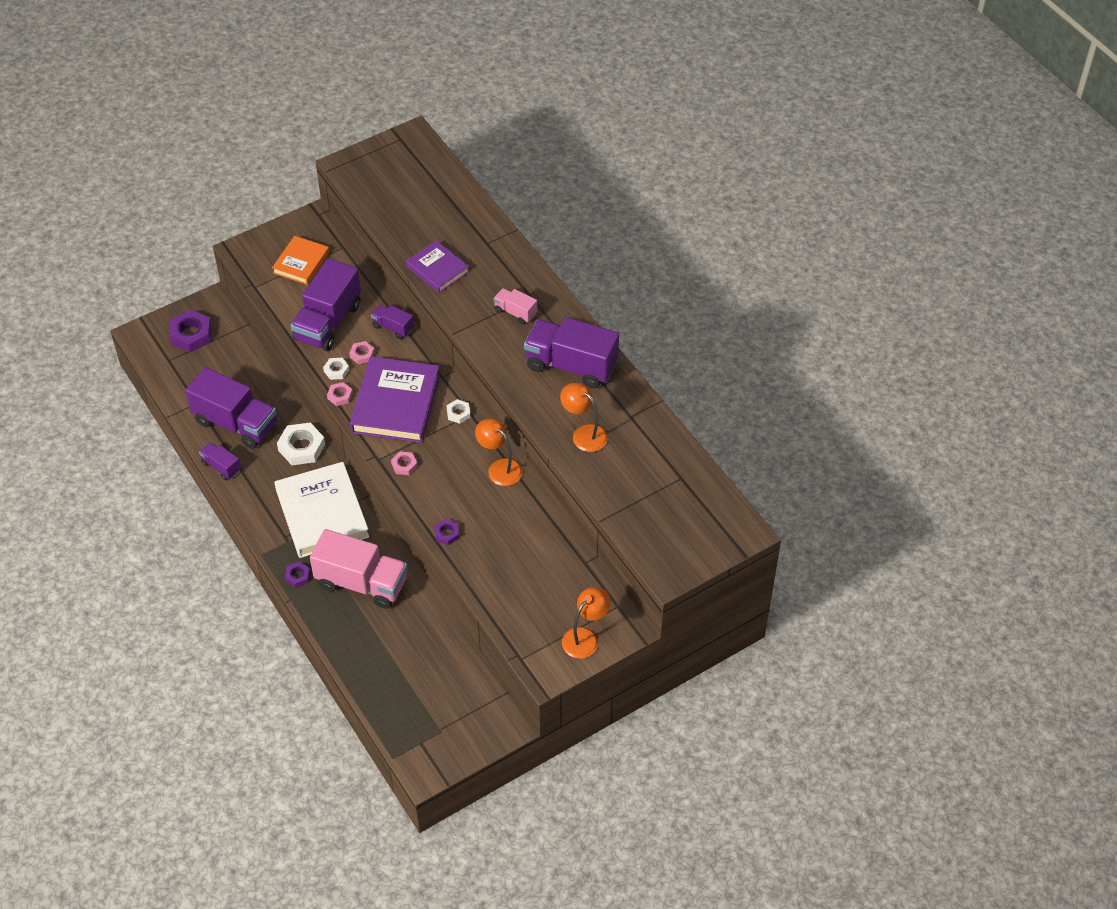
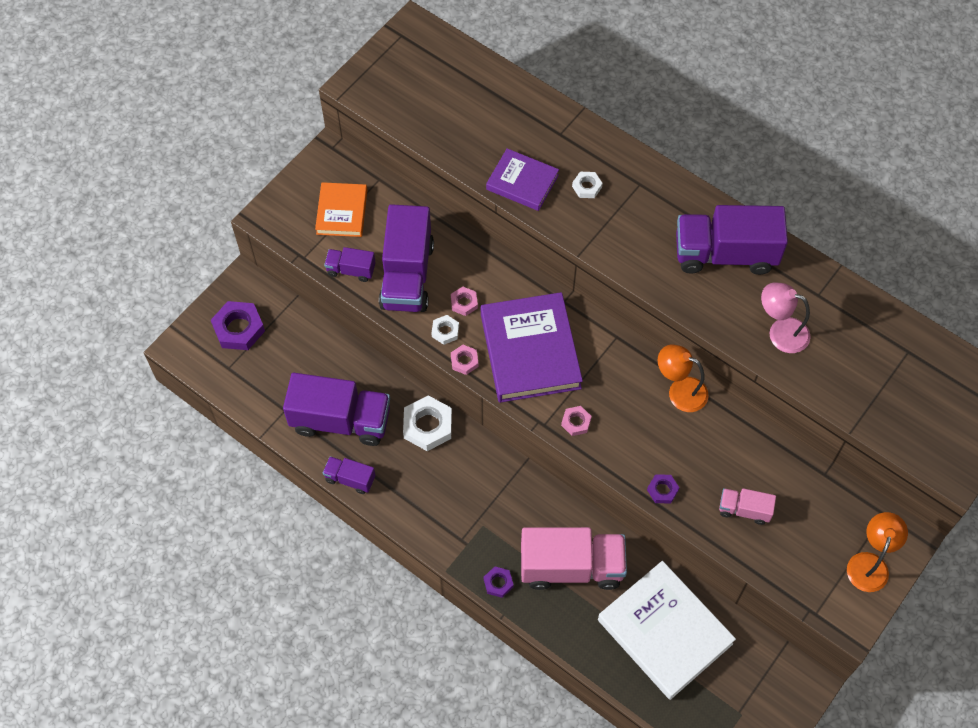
camera: 20 degrees left, 10 degrees up
(322, 514) = (488, 498): white book -> white book (664, 632)
(393, 328) = (482, 259): purple truck -> purple truck (351, 270)
(458, 413) = (603, 340): white nut -> white nut (587, 187)
(515, 312) = (633, 208): pink truck -> pink truck (744, 510)
(584, 434) = (780, 332): orange lamp -> pink lamp

